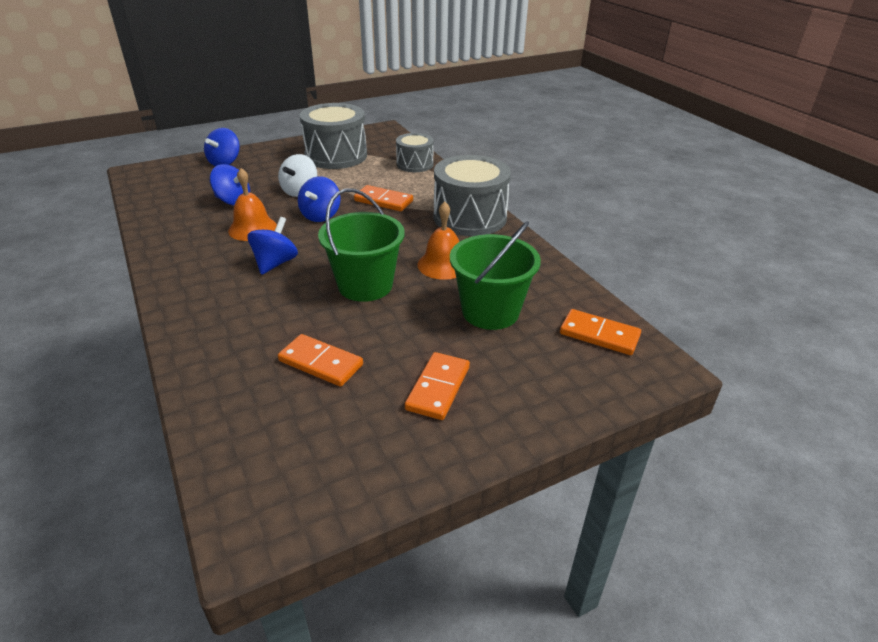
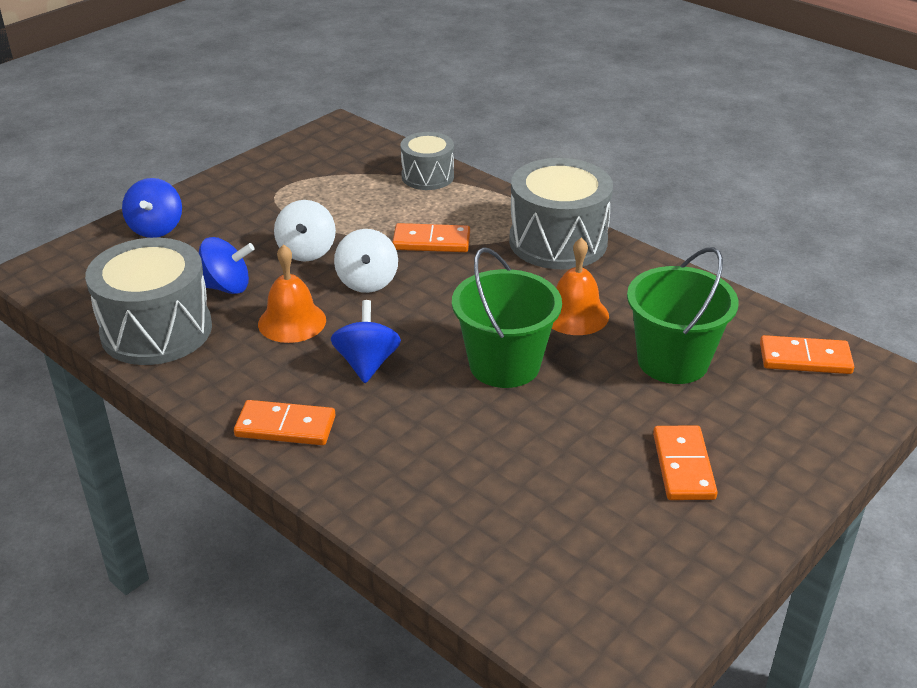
camera: 20 degrees left, 0 degrees up
(321, 216) = (367, 282): blue spinning top -> white spinning top
(321, 363) = (533, 474): orange domino -> orange domino (285, 426)
(336, 156) = (308, 184): grey drum -> grey drum (156, 330)

